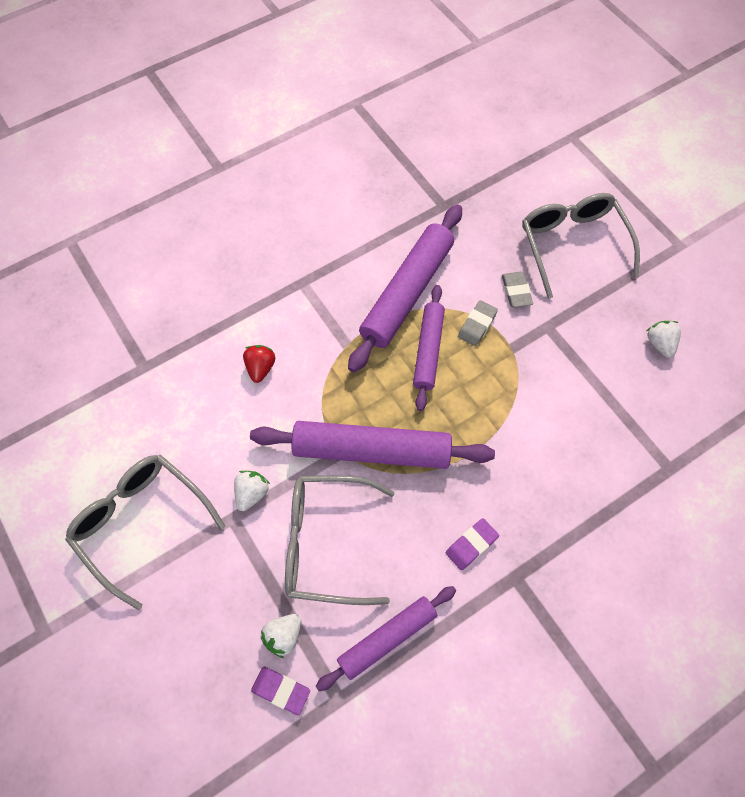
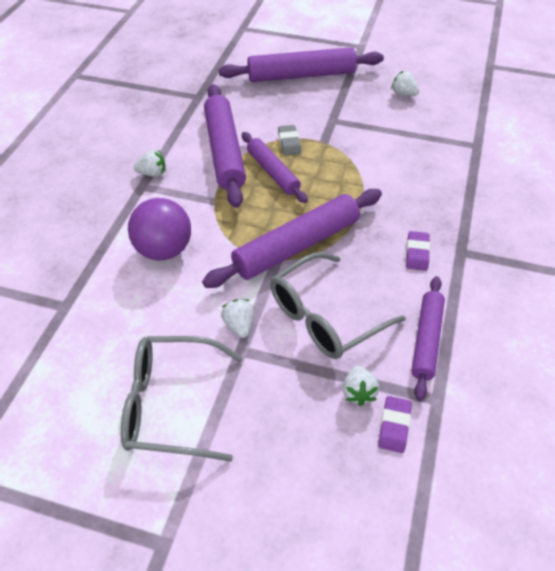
camera: 40 degrees left, 15 degrees down
(260, 368) = (164, 250): red strawberry -> purple ball
(281, 690) = (394, 426): purple eraser -> purple eraser turned 60 degrees counterclockwise
(322, 274) = (152, 173): none -> white strawberry
(516, 291) = (294, 114): grey eraser -> none
(572, 244) = (301, 75): grey glasses -> purple rolling pin

